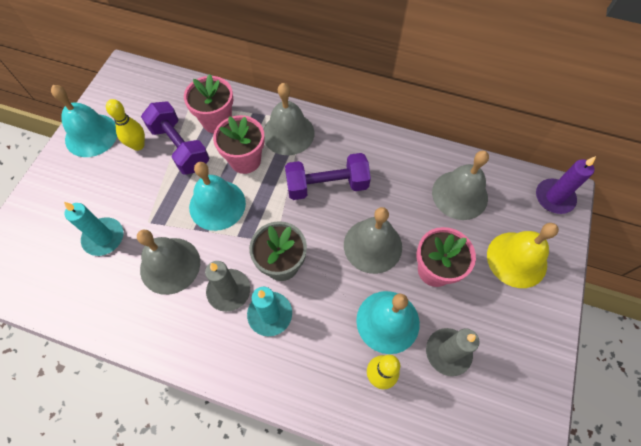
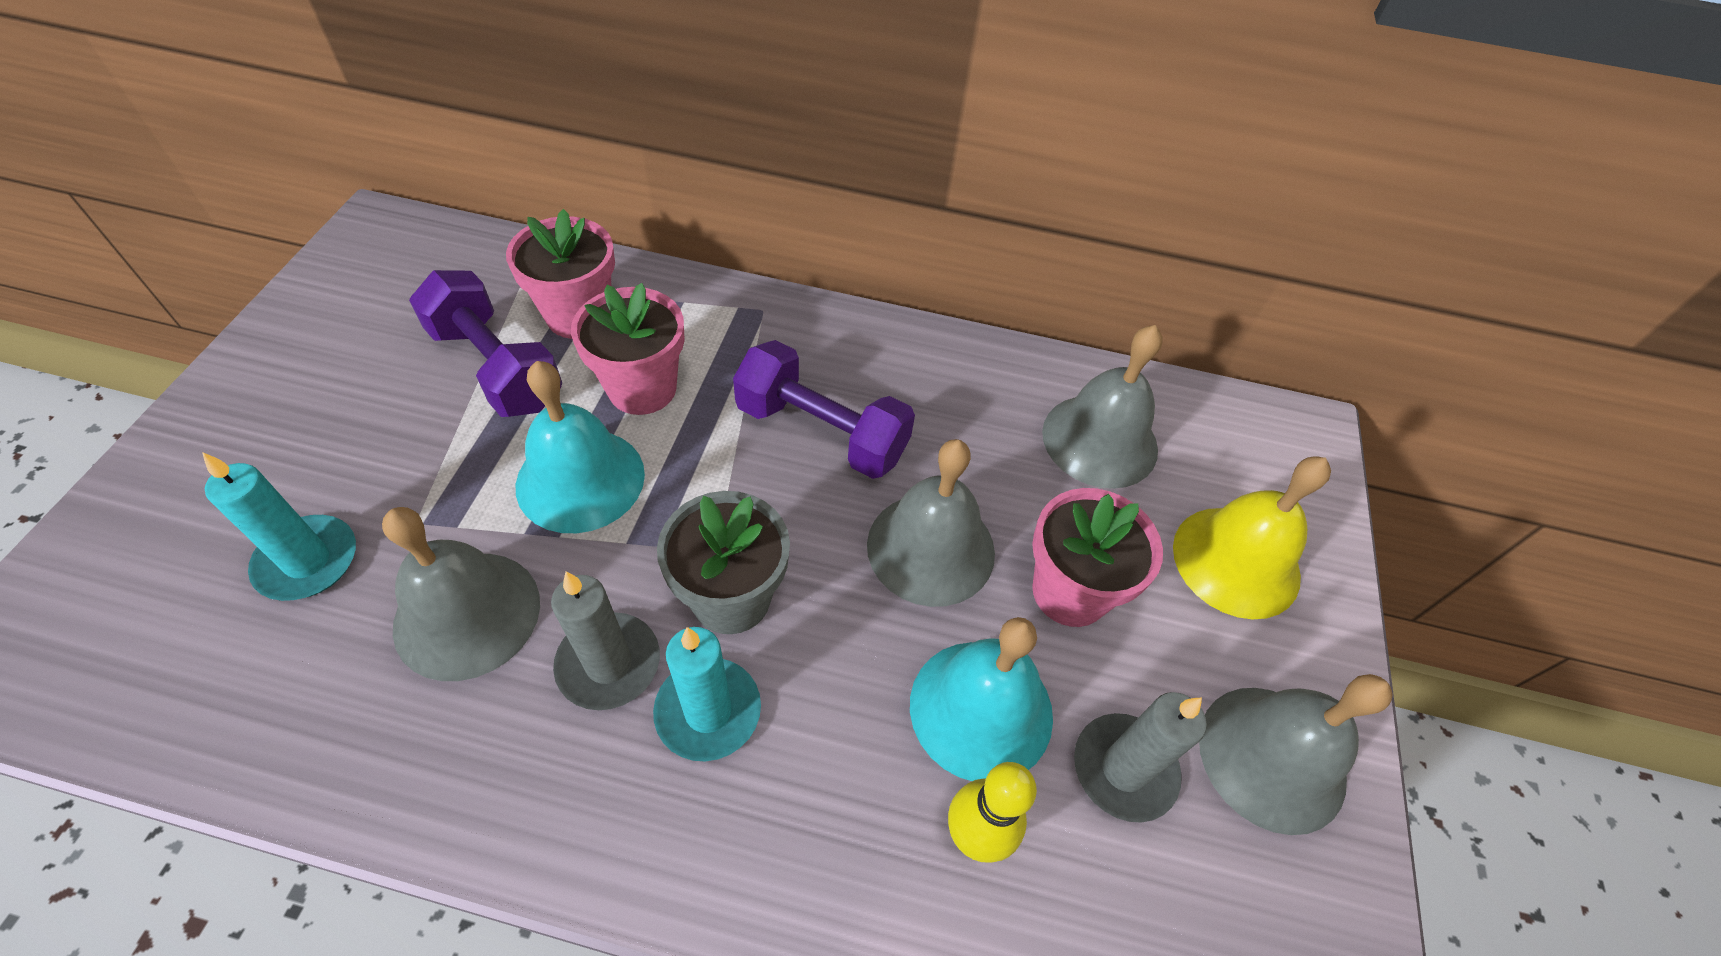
camera: 10 degrees left, 10 degrees down
(91, 135) = (294, 348): turquoise bell -> none
(138, 145) = (401, 366): yellow bowling pin -> none
(288, 133) = (733, 335): grey bell -> grey bell (1272, 757)
(327, 185) = (822, 432): purple dumbbell -> purple dumbbell turned 45 degrees clockwise
(554, 197) = (1287, 439): purple candle -> none

